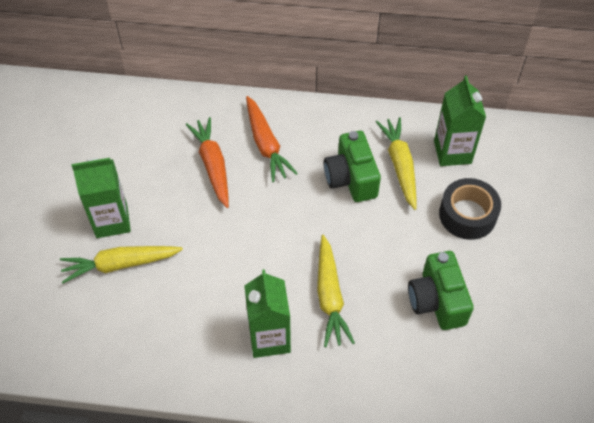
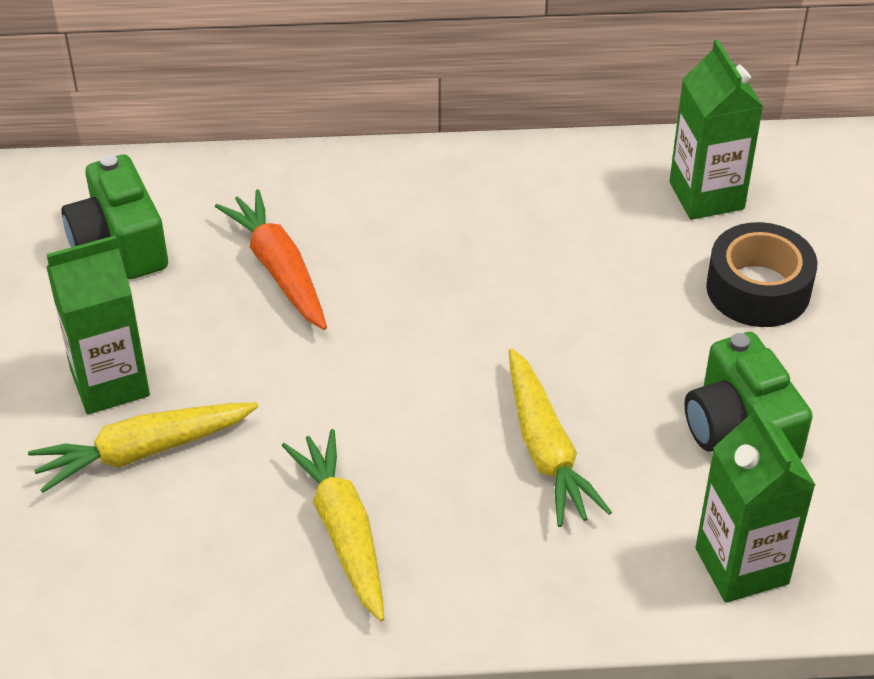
camera: 10 degrees left, 10 degrees down
(266, 144) = (369, 224): orange carrot -> none
(269, 338) = (452, 532): green carton -> green carton (741, 566)
(351, 178) = (537, 259): green camera -> green camera (119, 245)
(400, 166) = (619, 228): yellow carrot -> yellow carrot (343, 532)

